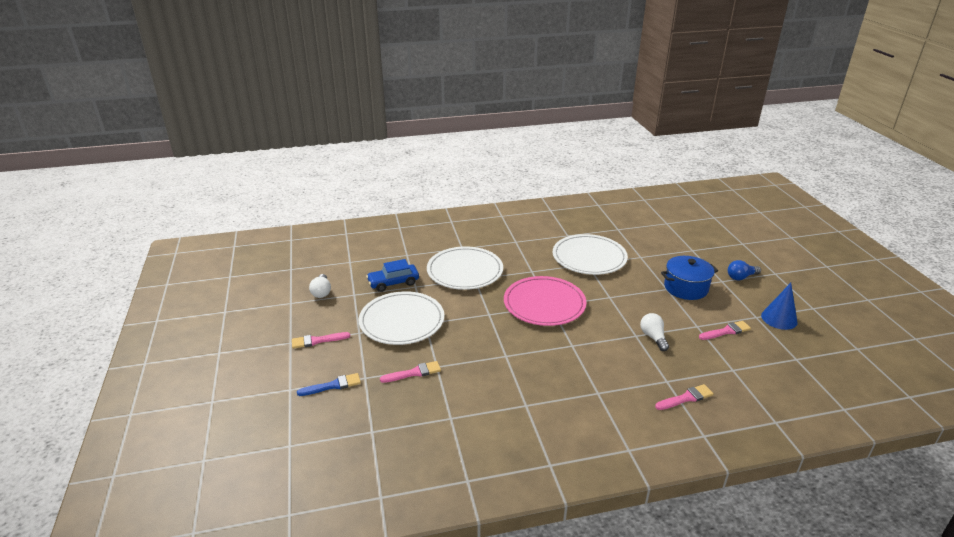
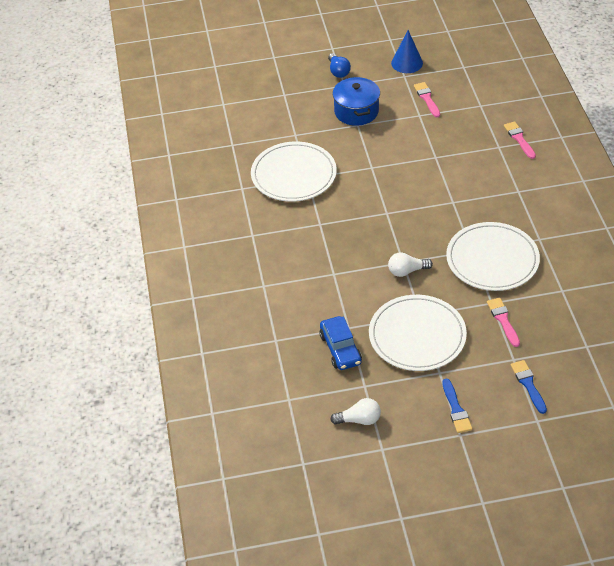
camera: 85 degrees left, 15 degrees up
(317, 341) = (456, 409): pink brush -> blue brush
(465, 271) = (317, 282): white plate -> white plate (492, 259)
(544, 304) = (384, 217): pink plate -> none
(653, 337) = (438, 146): white light bulb -> white light bulb (407, 271)

